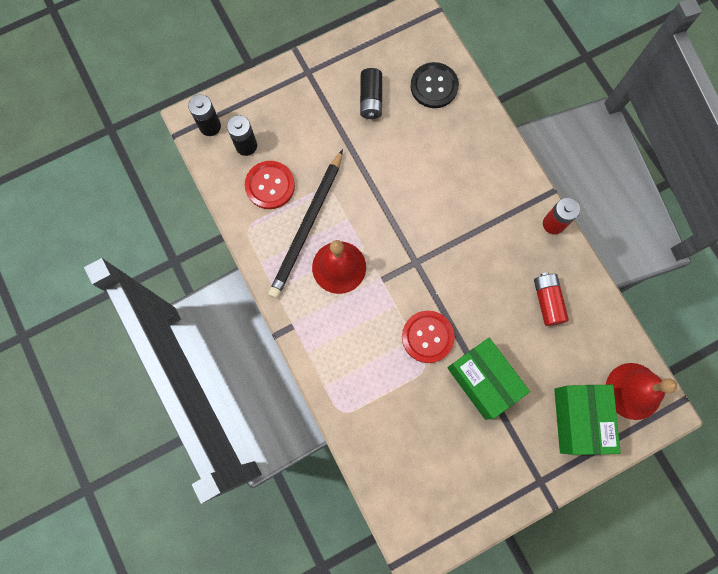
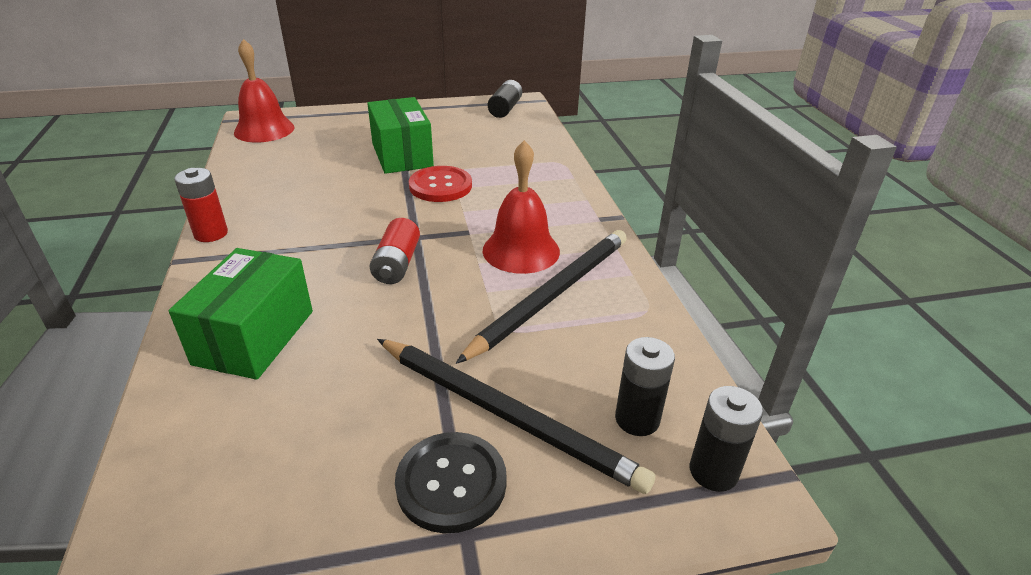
camera: 165 degrees left, 40 degrees down
(270, 185) = (601, 352): red button -> none
(309, 131) = (505, 414): none -> black pencil
(371, 99) = (357, 440): black battery -> black battery (505, 109)
(434, 86) = (219, 433): black button -> black button (451, 483)
(547, 301) = (286, 185): red battery -> red battery (397, 264)
(579, 420) = (331, 126): green box -> green box (254, 337)

